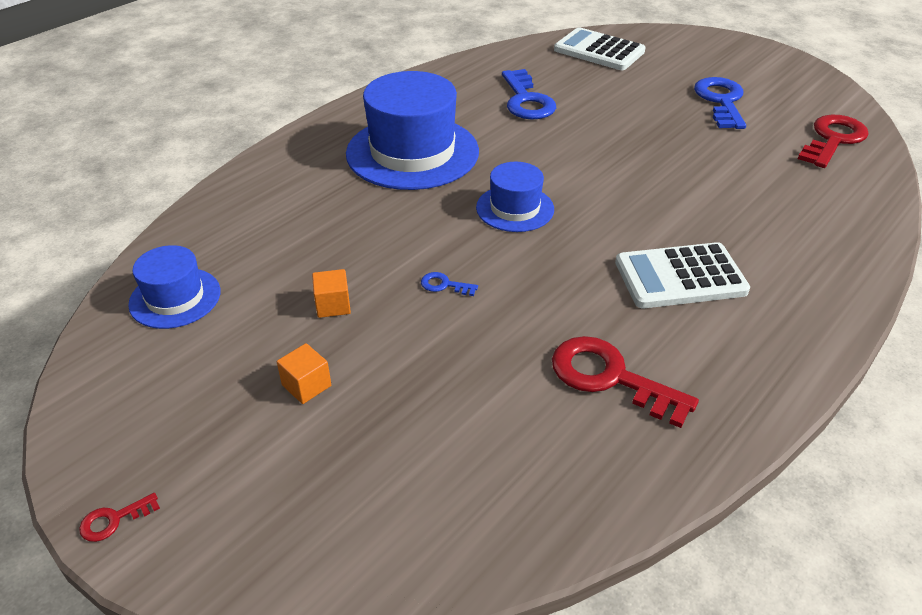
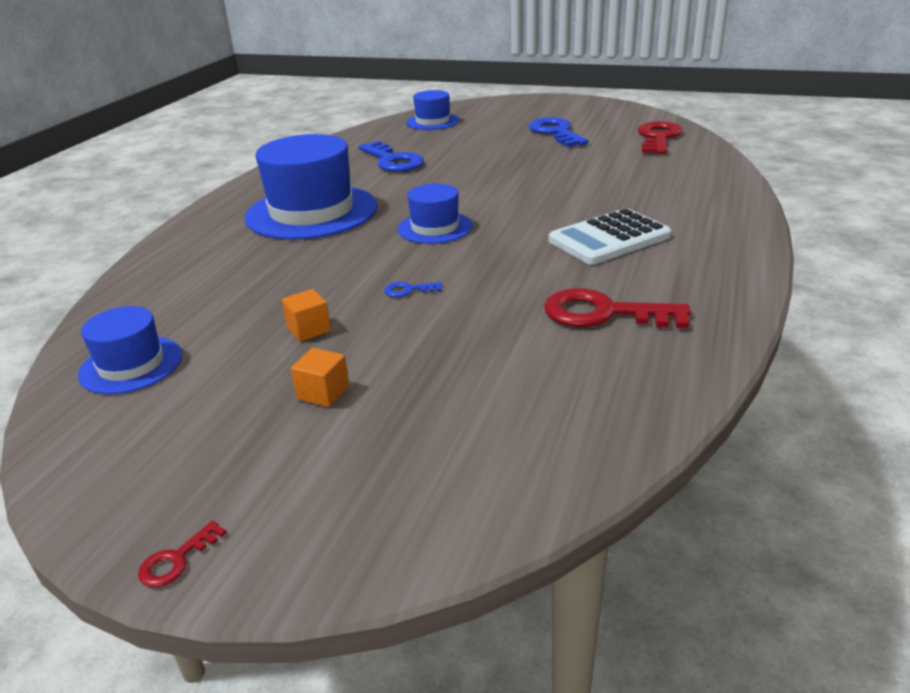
camera: 20 degrees left, 10 degrees down
(599, 51) = (432, 122): white calculator -> blue hat

